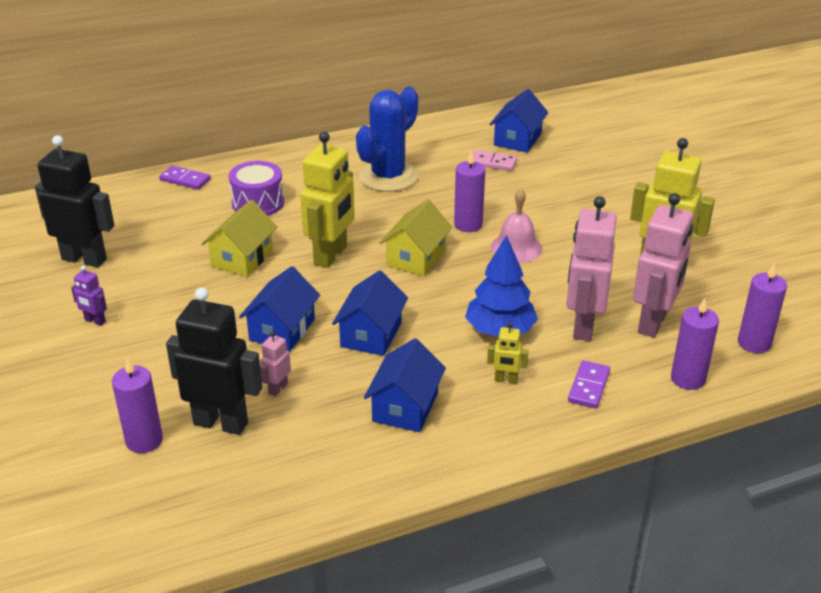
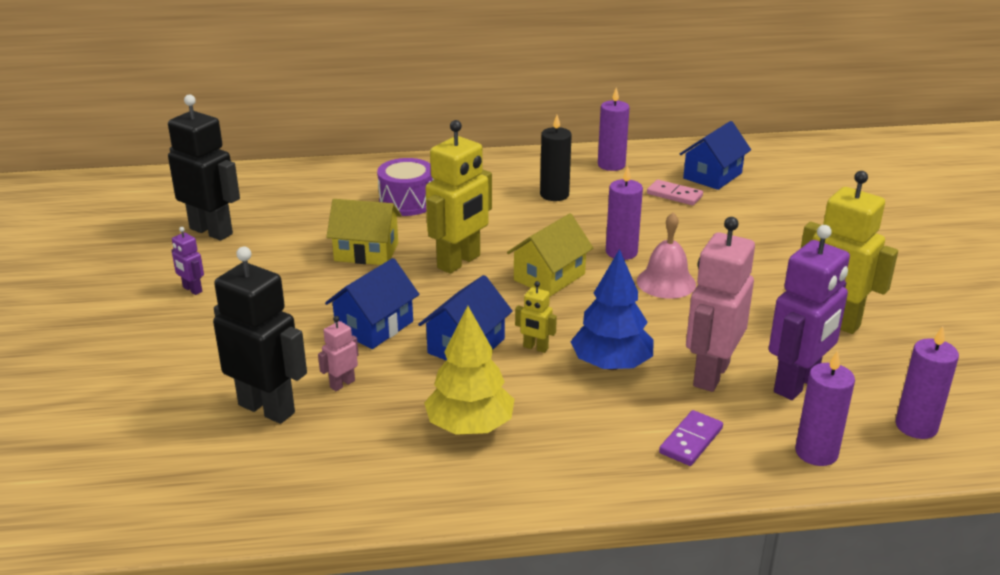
camera: 15 degrees right, 5 degrees down
(144, 440) = (182, 412): purple candle -> purple candle (611, 165)
(185, 180) = (345, 172): purple domino -> none
(242, 258) = (366, 252): yellow house -> yellow house turned 60 degrees clockwise
(388, 177) = (554, 195): blue cactus -> black candle
(405, 407) = (470, 426): blue house -> yellow tree
(506, 380) = (596, 417): yellow robot -> yellow robot (535, 348)
(653, 323) = (797, 384): pink robot -> purple robot

